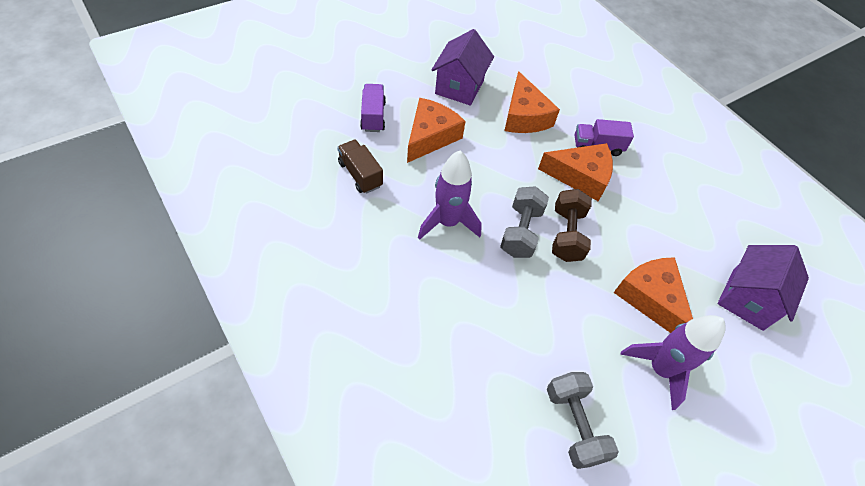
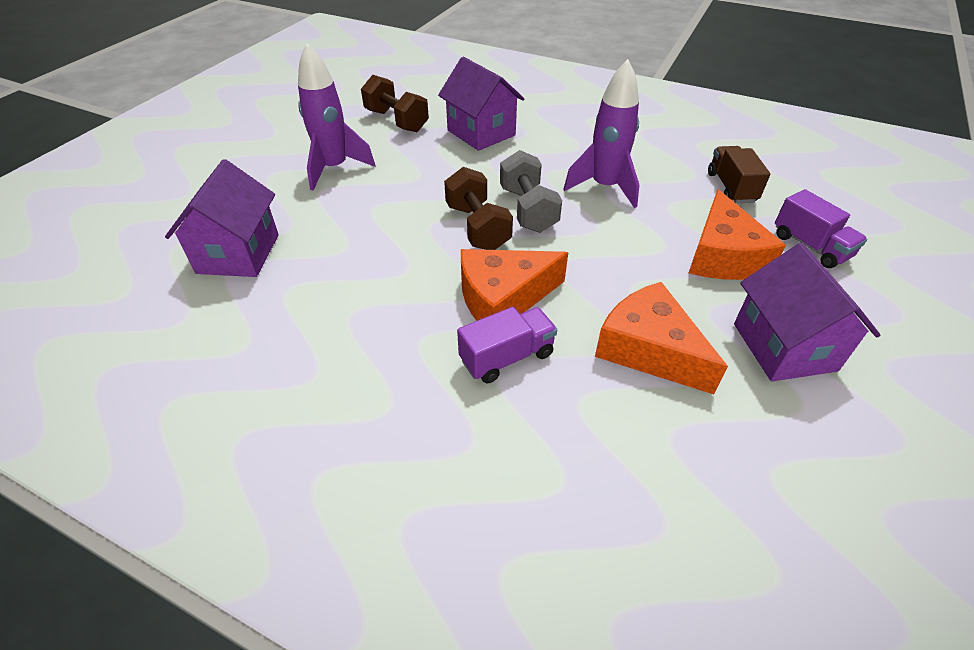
camera: 155 degrees right, 10 degrees down
(360, 174) = (731, 187): brown truck -> brown truck turned 120 degrees counterclockwise
(498, 349) = (481, 133): none -> purple house
(574, 424) = (396, 121): grey dumbbell -> brown dumbbell
(650, 298) = (358, 211): orange cheese -> none

